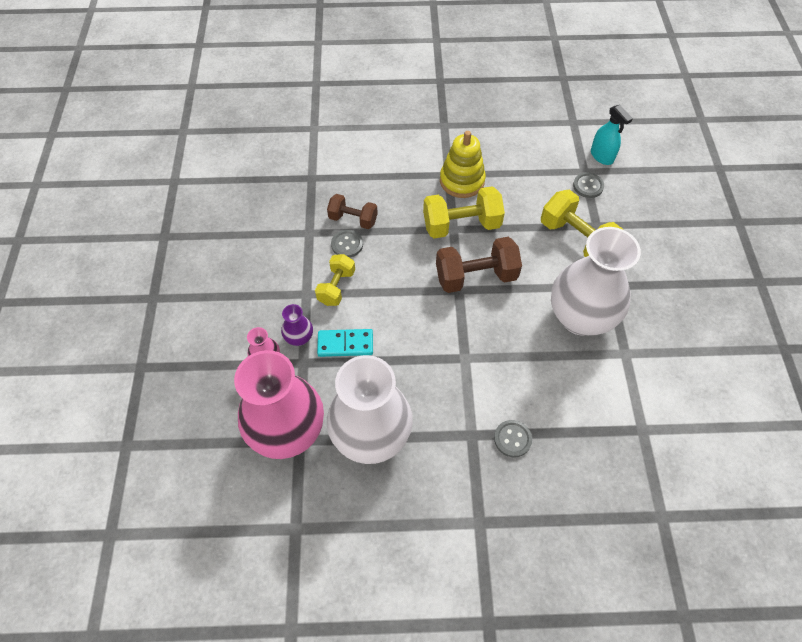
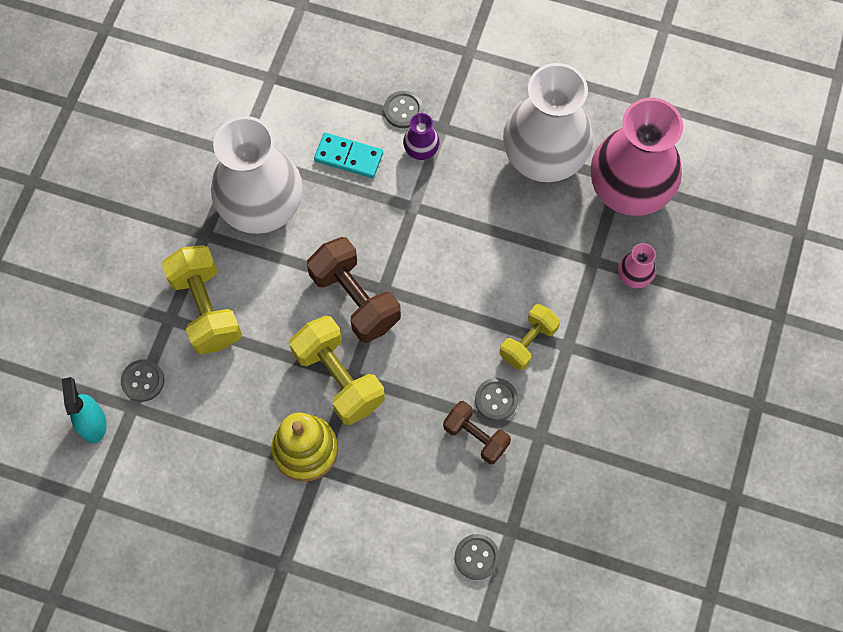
camera: 160 degrees left, 10 degrees up
(299, 338) = (590, 291): purple vase -> purple vase (421, 150)
(329, 159) = (476, 557): none -> grey button
(345, 344) = (539, 266): turquoise domino -> turquoise domino (348, 157)
(461, 225) = (339, 378): yellow dumbbell -> yellow dumbbell turned 45 degrees clockwise
(476, 277) = (355, 299): brown dumbbell -> brown dumbbell turned 45 degrees clockwise

